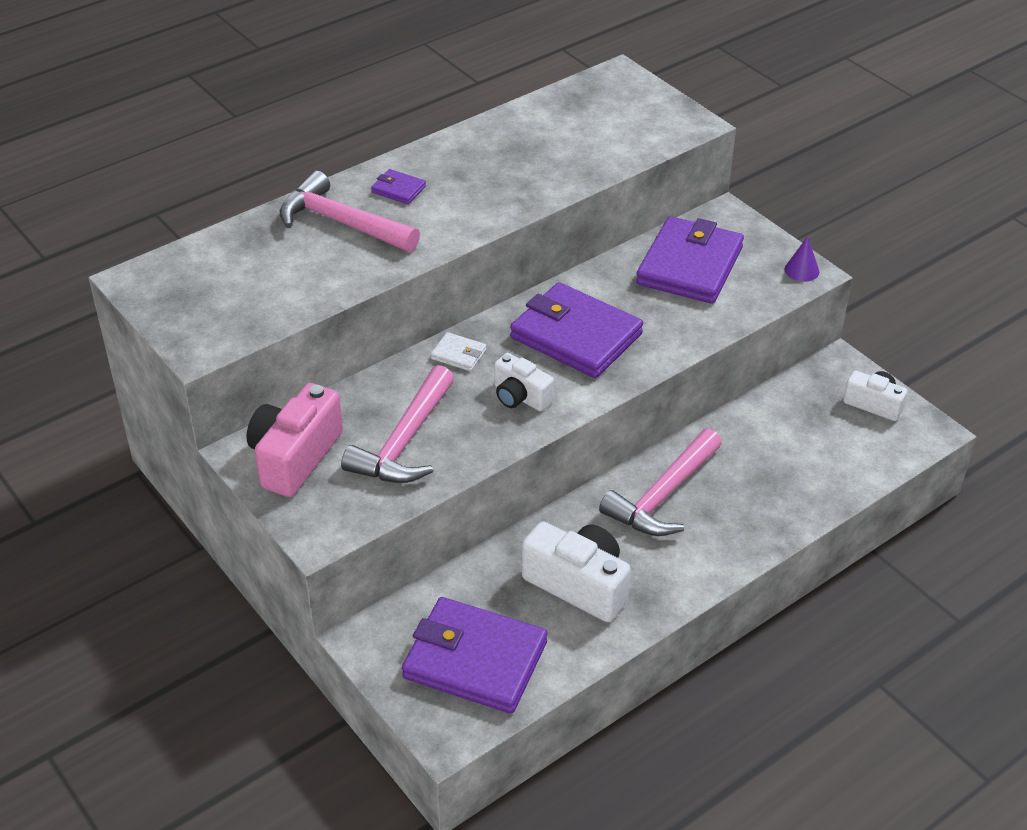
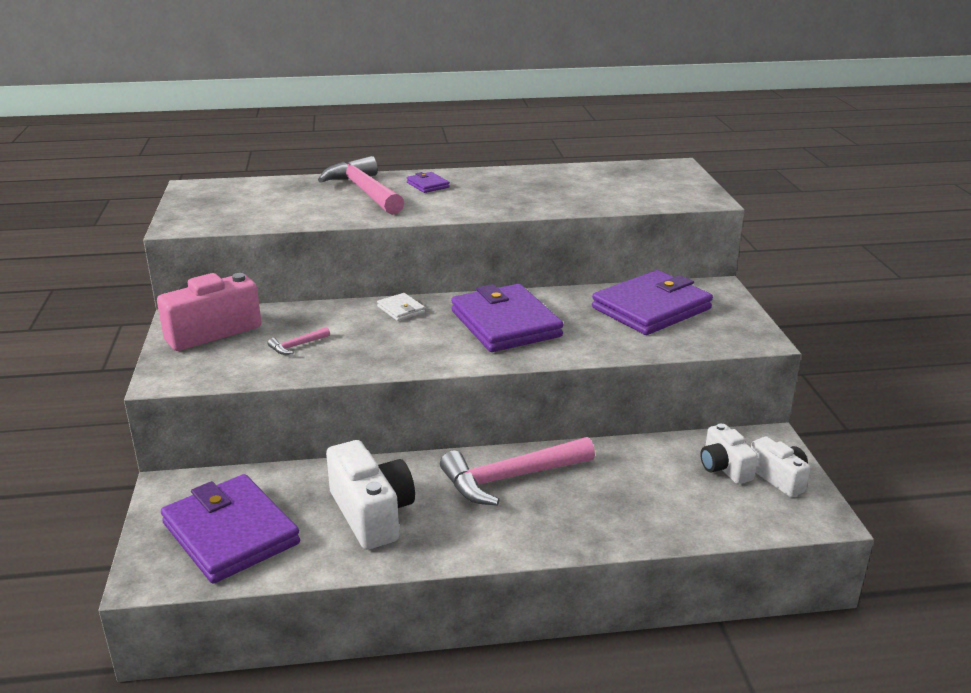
camera: 30 degrees right, 15 degrees down
(405, 442) = (297, 346): pink hammer -> pink hammer, size x0.43
(520, 397) = (417, 346): white camera -> white camera (724, 467)
(801, 270) = (753, 336): purple cone -> none

